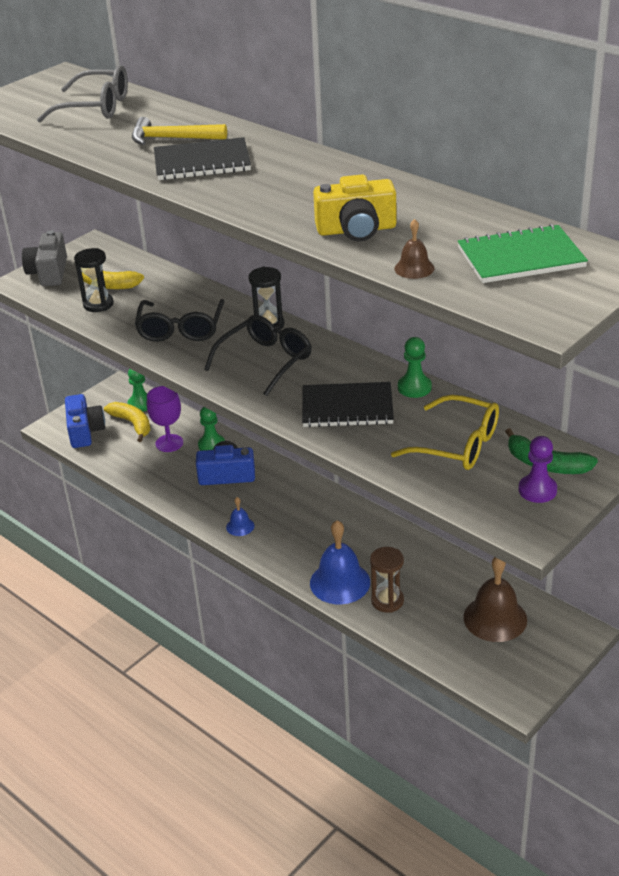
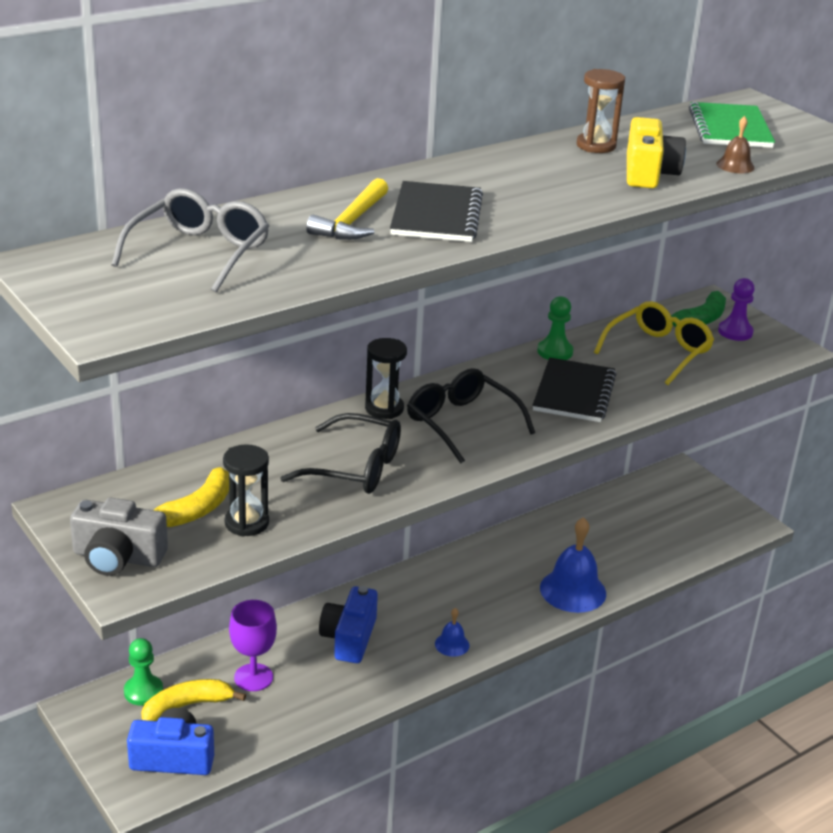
camera: 80 degrees left, 5 degrees down
(211, 445) = (280, 640): green pawn -> none
(387, 601) = (610, 566): brown hourglass -> brown hourglass (596, 146)
(495, 618) = (652, 510): brown bell -> none

